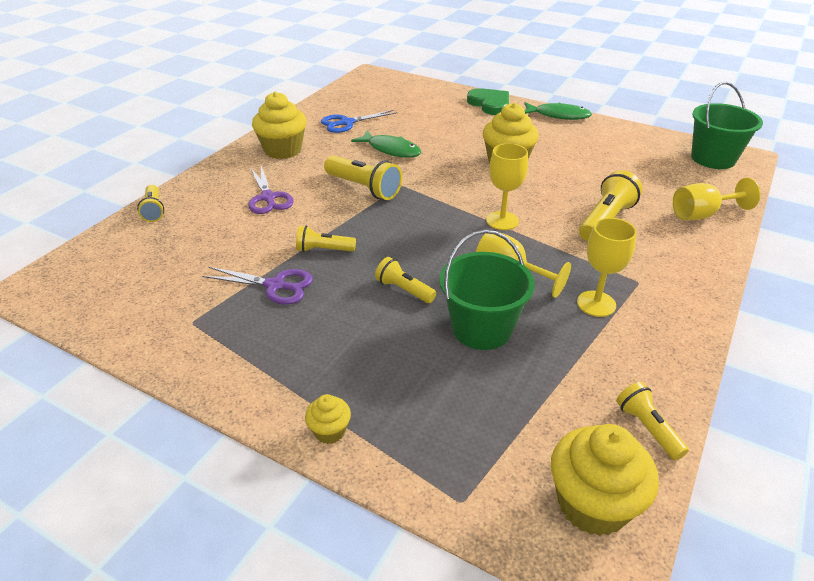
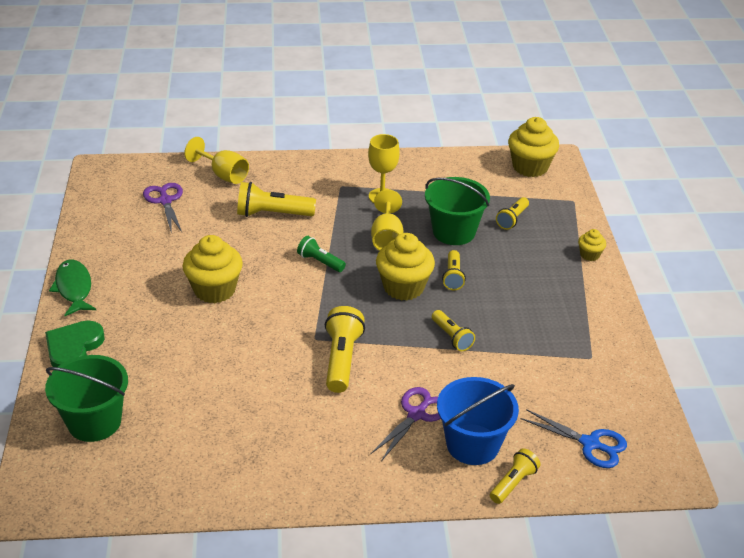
camera: 125 degrees left, 0 degrees up
(208, 209) = (472, 444): none -> blue bucket
(275, 285) = (515, 339): purple scissors -> purple scissors (165, 201)
(283, 150) = (321, 461): yellow cupcake -> yellow cupcake (403, 287)
(347, 123) = (212, 444): blue scissors -> blue scissors (590, 444)
(391, 150) = (250, 376): green fish -> none
(502, 221) = (320, 262): yellow goblet -> green flashlight
(647, 428) = (467, 161): yellow flashlight -> yellow flashlight (512, 219)
(713, 158) = (114, 182): green bucket -> green bucket (94, 422)

